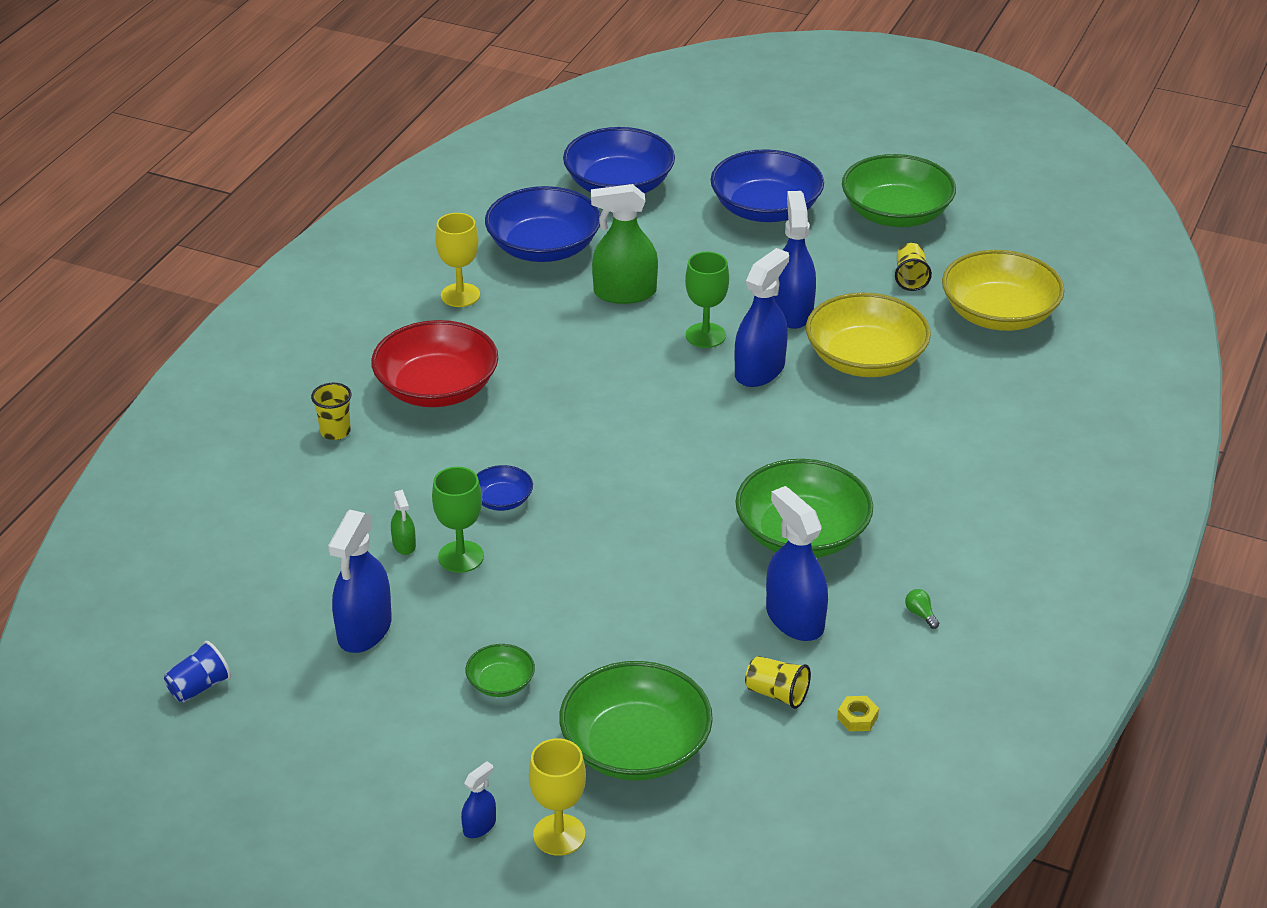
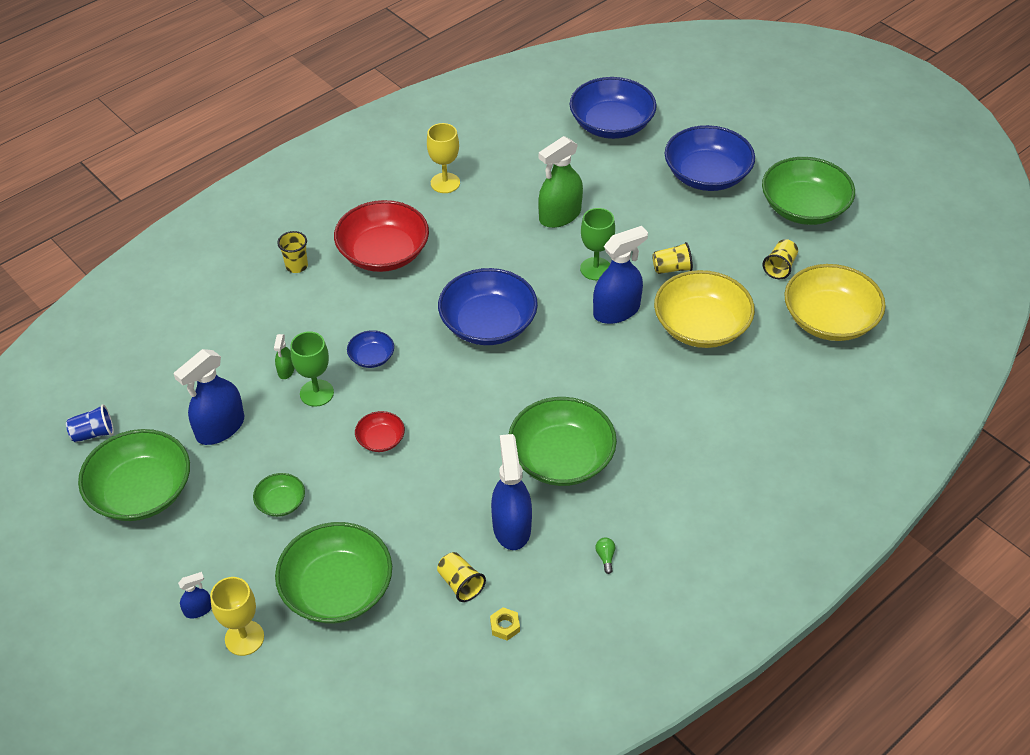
camera: 25 degrees right, 10 degrees up
(311, 728) = (141, 492): none -> green bowl
(544, 247) = (526, 161): blue bowl -> blue bowl (488, 324)
(576, 580) = (381, 439): none -> red bowl
(624, 293) = (560, 215): green spray bottle -> green spray bottle turned 60 degrees counterclockwise
(792, 311) = (672, 268): blue spray bottle -> yellow cup

